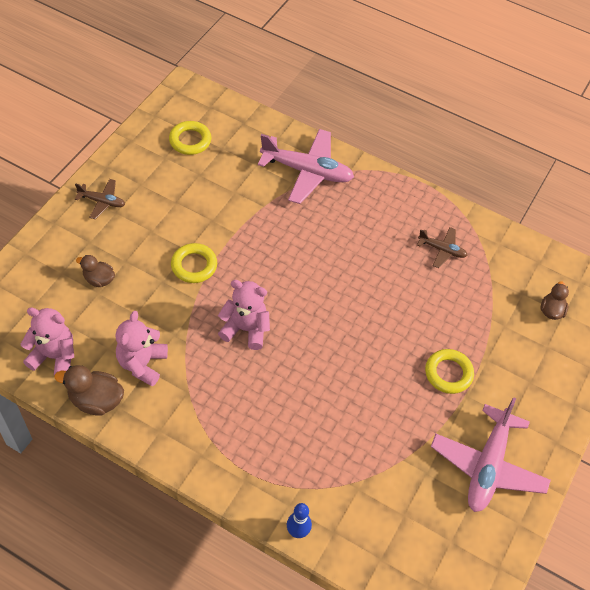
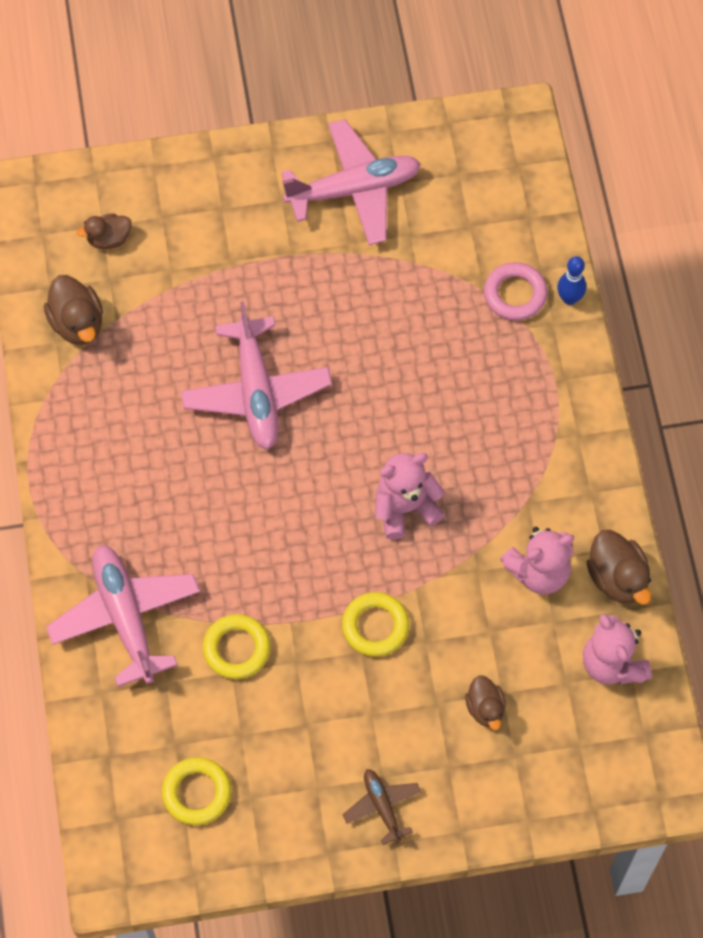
camera: 125 degrees left, 10 degrees up
(246, 329) = (405, 508): pink teddy bear -> pink teddy bear turned 90 degrees clockwise
(330, 500) = (515, 294): none -> pink ring
(386, 311) = (256, 391): none -> pink plane
(442, 250) = (118, 392): brown plane -> none
(448, 373) = (280, 285): yellow ring -> yellow ring (236, 649)
(503, 260) = (77, 323): none -> brown duck

